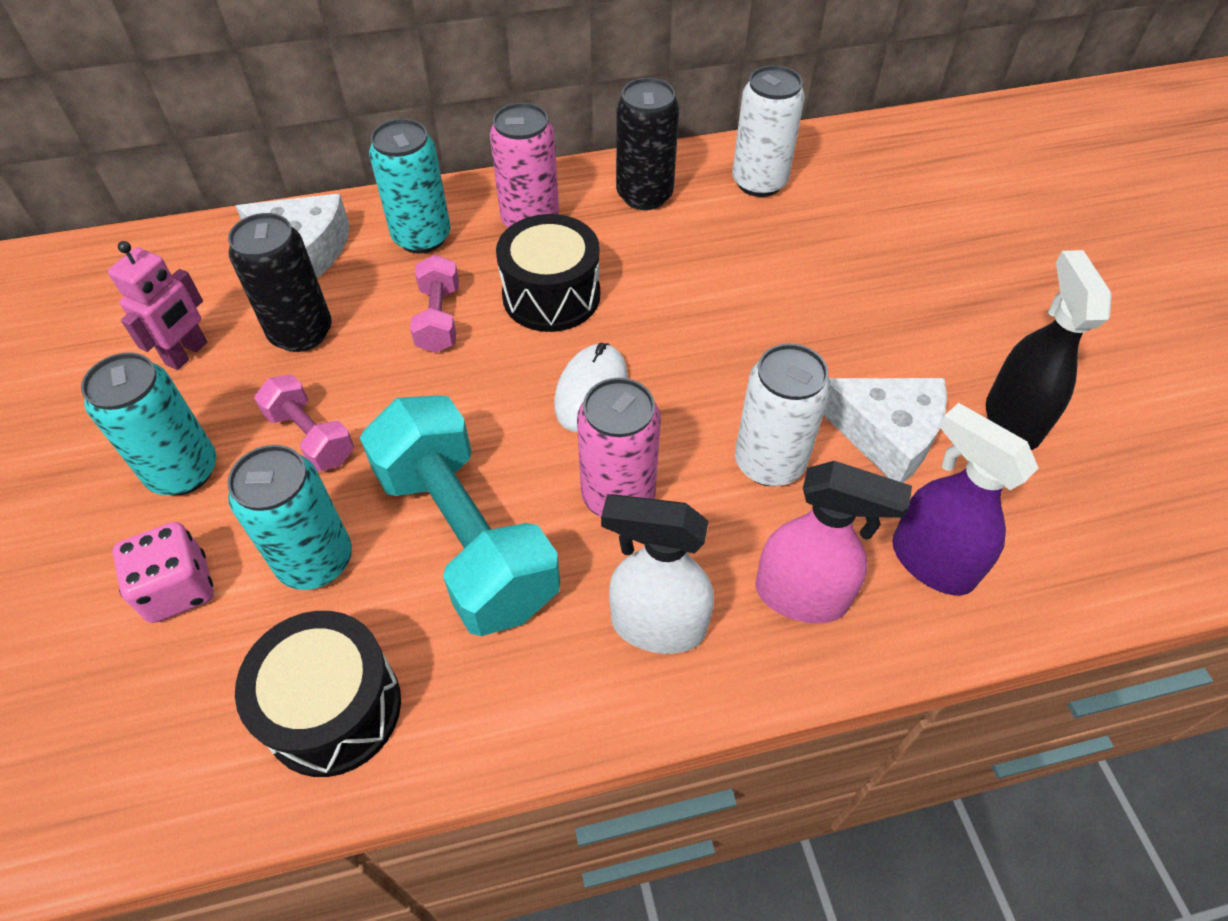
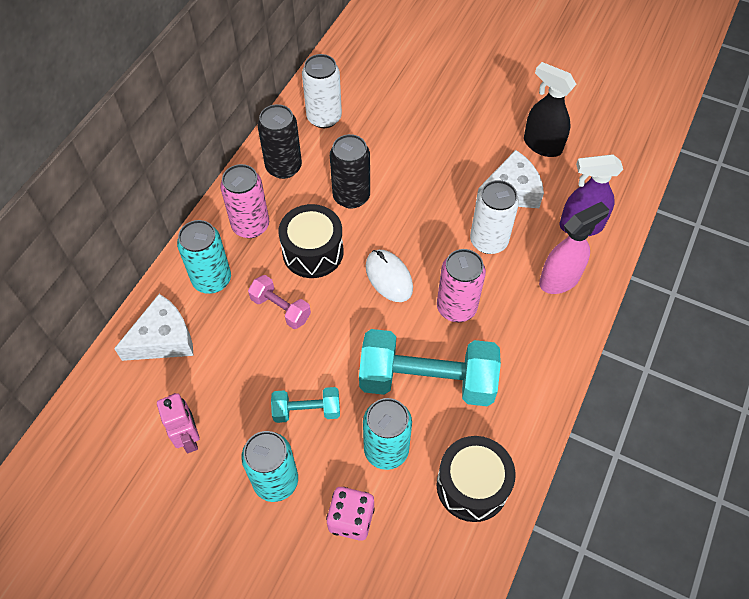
camera: 50 degrees left, 5 degrees up
(301, 333) = (228, 375): black can -> black can (351, 196)
(311, 437) = (307, 410): pink dumbbell -> turquoise dumbbell
(657, 625) = (531, 339): white spray bottle -> none

